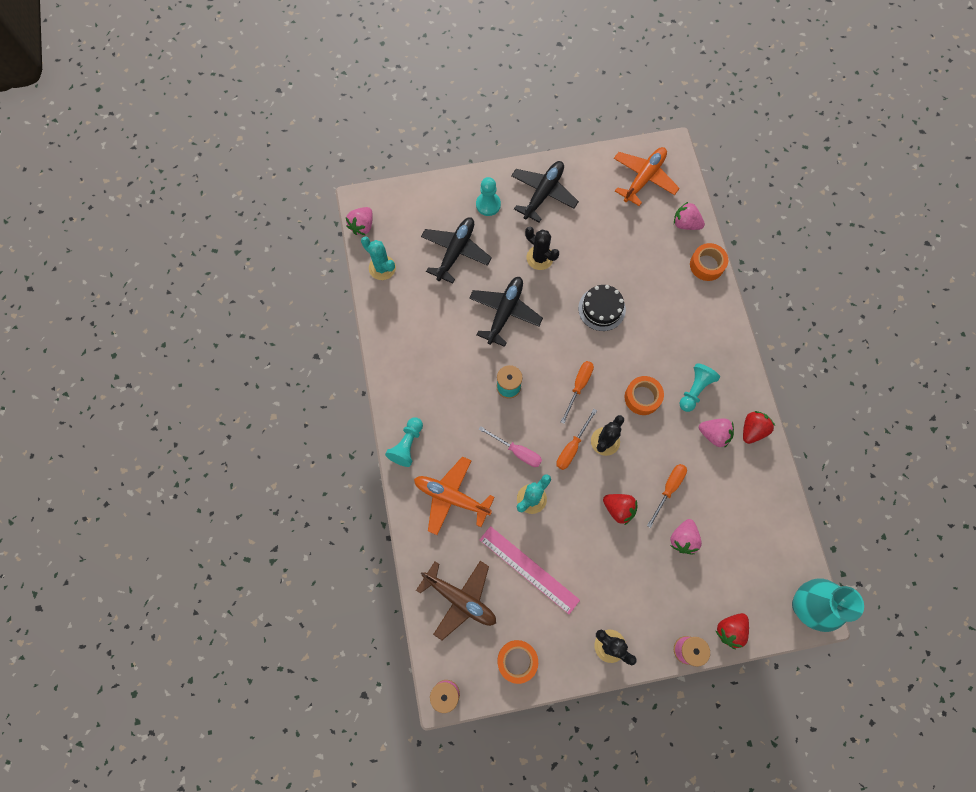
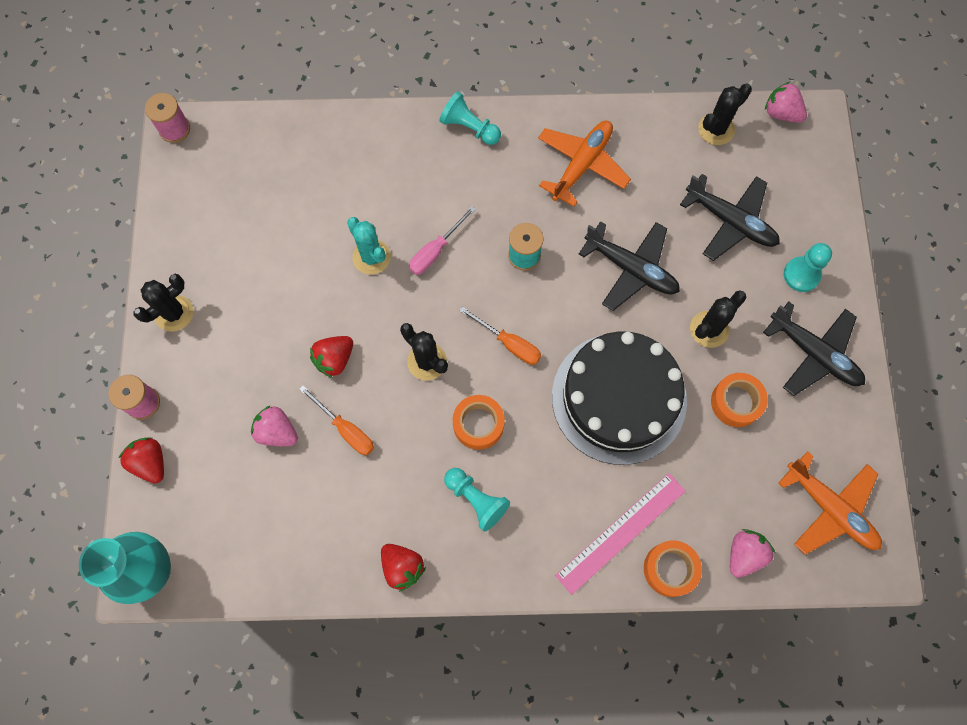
camera: 100 degrees right, 0 degrees up
(382, 268) = (716, 129): turquoise cactus -> black cactus
(451, 497) = (394, 167): orange plane -> orange plane (582, 165)
(460, 599) = (272, 159): brown plane -> none
(517, 661) = (187, 208): orange tape -> orange tape (736, 402)
(529, 569) = (287, 239): pink ruler -> pink ruler (621, 532)
(572, 447) = (427, 318): orange screwdriver -> none
(601, 309) = (619, 398): black cake -> black cake, size x1.97
(714, 434) = (407, 510): pink strawberry -> none

